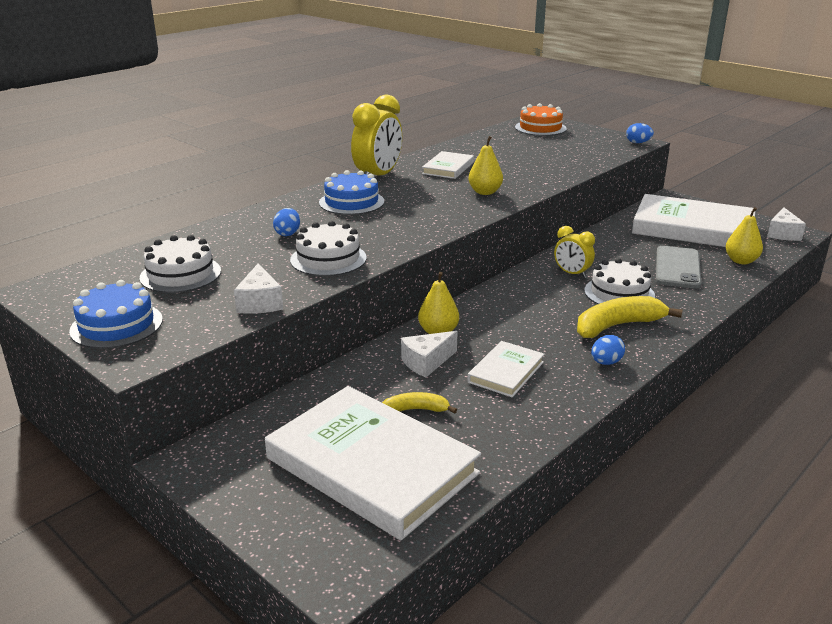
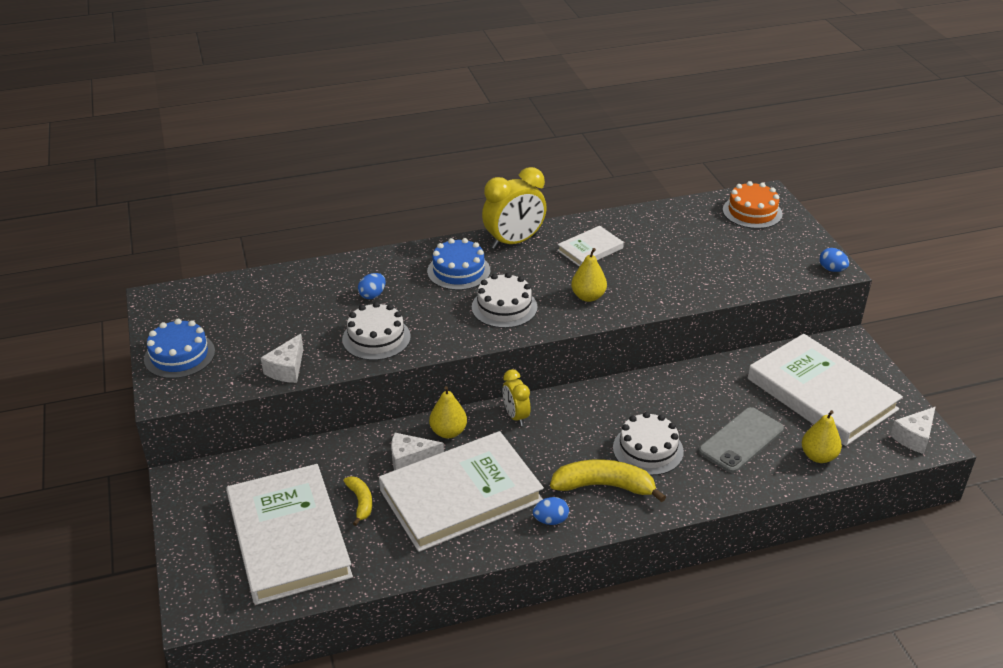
camera: 30 degrees right, 10 degrees up
(180, 274) = (259, 316): white cake -> white cake (504, 307)
(415, 410) = (360, 502): yellow banana -> yellow banana turned 45 degrees clockwise
(506, 372) = (461, 495): white book -> white book, size x2.08
(572, 274) = (629, 409): yellow clock -> yellow clock (516, 416)

